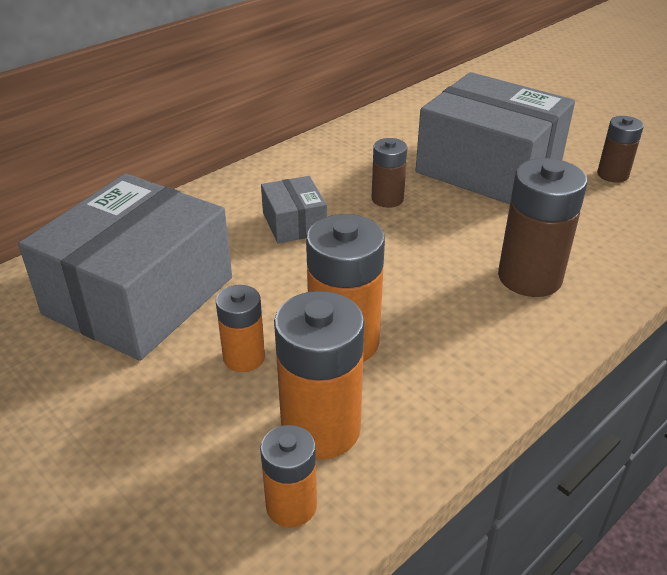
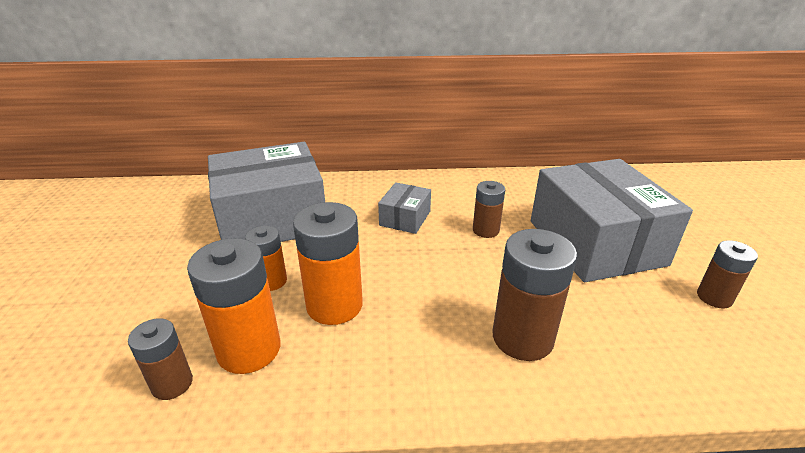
camera: 40 degrees right, 5 degrees down
(291, 506) = (172, 384): orange battery -> brown battery

